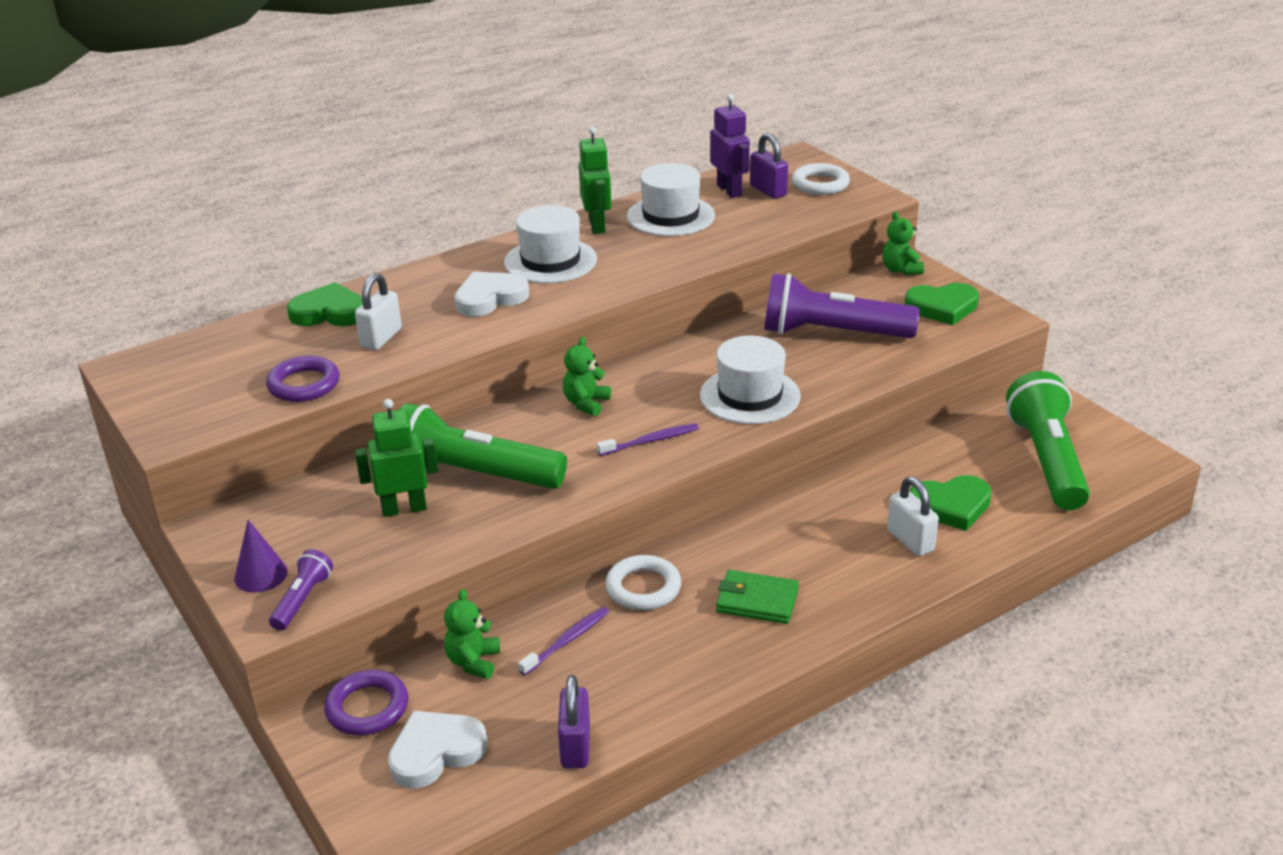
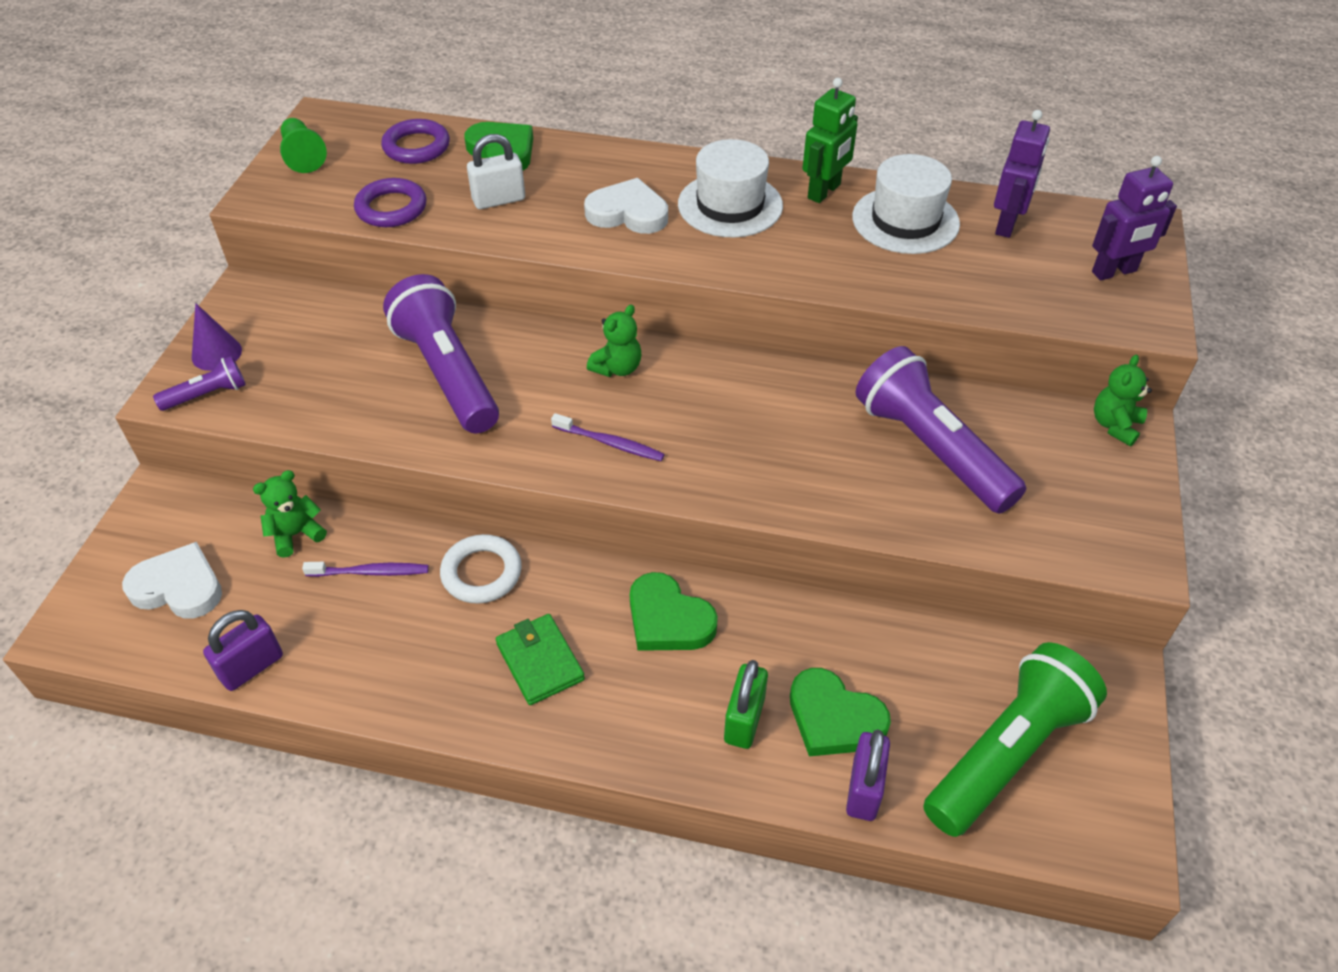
camera: 45 degrees right, 15 degrees up
(160, 395) = (303, 156): none -> green pawn
(367, 708) = (195, 513): purple ring -> purple ring (416, 147)
(404, 509) = (365, 367): green robot -> none
(474, 475) = (448, 374): green flashlight -> purple flashlight
(586, 403) = (617, 368): green teddy bear -> green teddy bear turned 150 degrees clockwise
(750, 396) = (755, 460): white hat -> none
(768, 191) = (1045, 248): purple padlock -> purple padlock (864, 789)
(820, 184) = (1114, 272): white ring -> purple robot
(910, 540) = (744, 720): white padlock -> green padlock
(942, 307) = (1091, 500): green heart -> green heart (668, 619)

